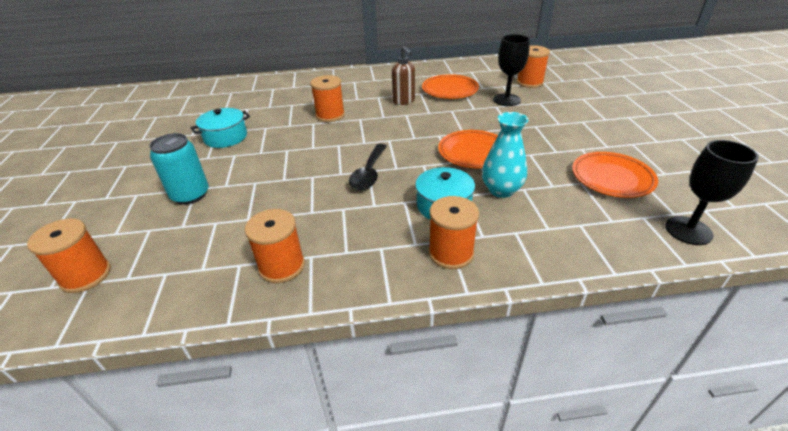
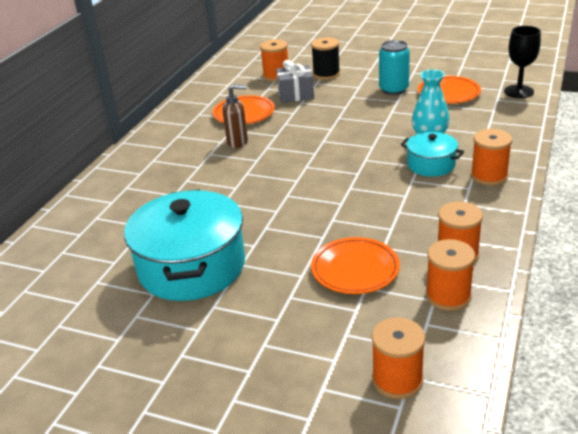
camera: 60 degrees left, 5 degrees down
(190, 195) = (300, 301): turquoise can -> turquoise can (394, 89)
(225, 137) = (191, 267): turquoise pot -> turquoise pot, size x1.95
(330, 115) = (218, 189): orange spool -> orange spool (448, 296)
(369, 173) = (354, 188): black spoon -> none
(473, 153) = (367, 133): orange plate -> orange plate (355, 270)
(506, 100) = (295, 94): black goblet -> grey gift
(563, 101) = (326, 74): none -> black spool

